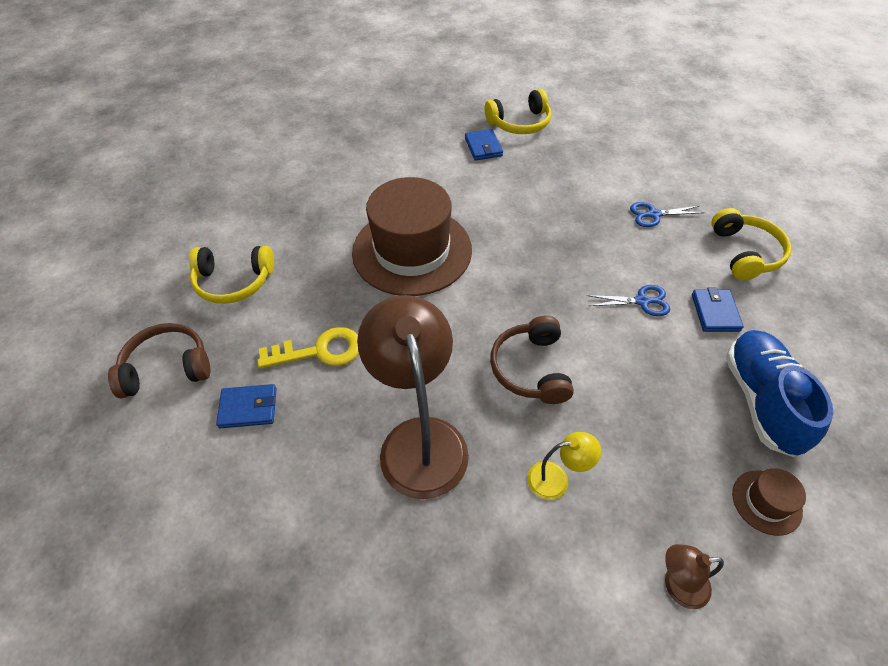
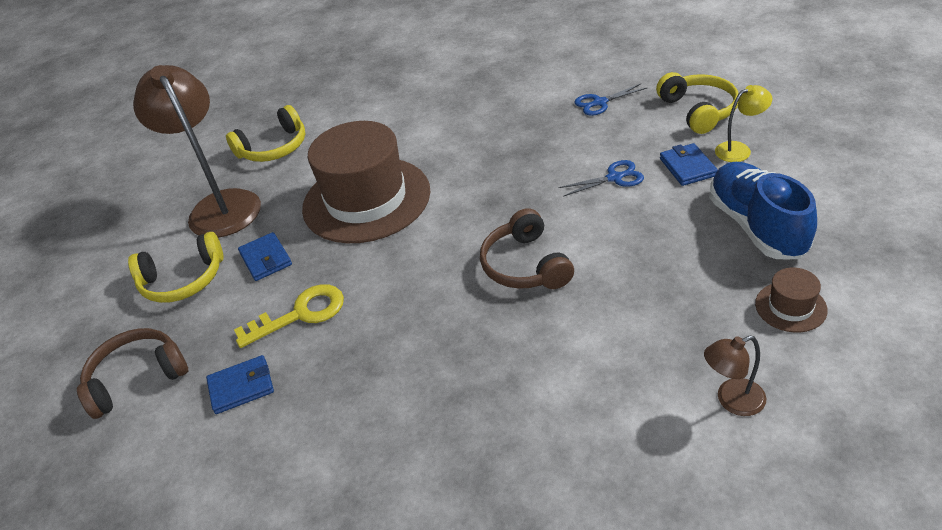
camera: 10 degrees left, 10 degrees down
(419, 439) = (434, 359): brown lamp -> brown lamp (220, 205)
(483, 147) = (408, 90): blue wallet -> blue wallet (266, 259)
(520, 123) = (438, 60): yellow headphones -> yellow headphones (274, 148)
(556, 479) = (584, 350): yellow lamp -> yellow lamp (739, 149)

